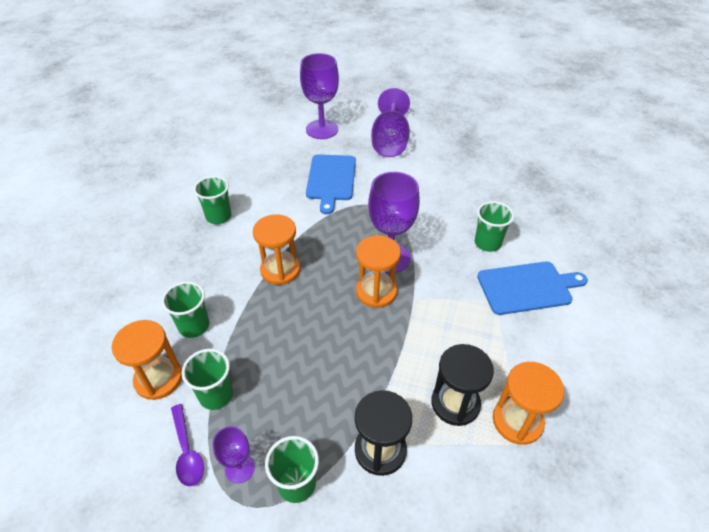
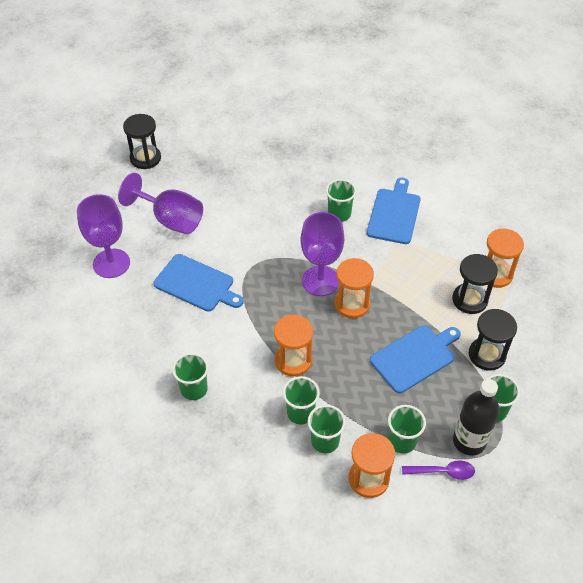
camera: 65 degrees left, 5 degrees up
(221, 296) = (300, 413): none -> green cup
(240, 468) = (469, 441): purple goblet -> black bottle
(336, 371) = (415, 357): none -> blue cutting board
(443, 107) = (145, 158): none -> black hourglass

